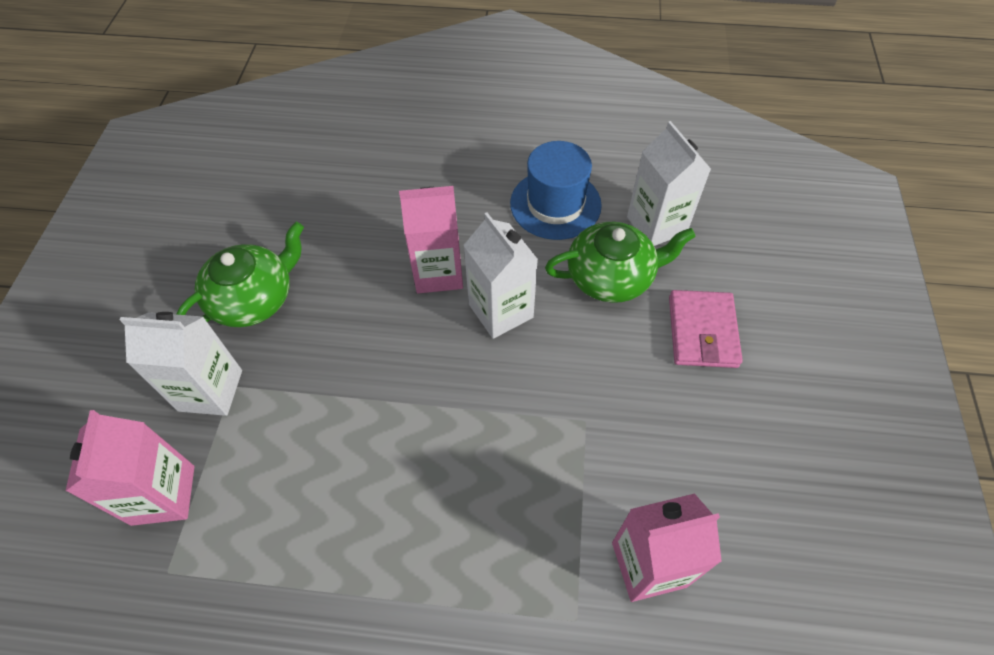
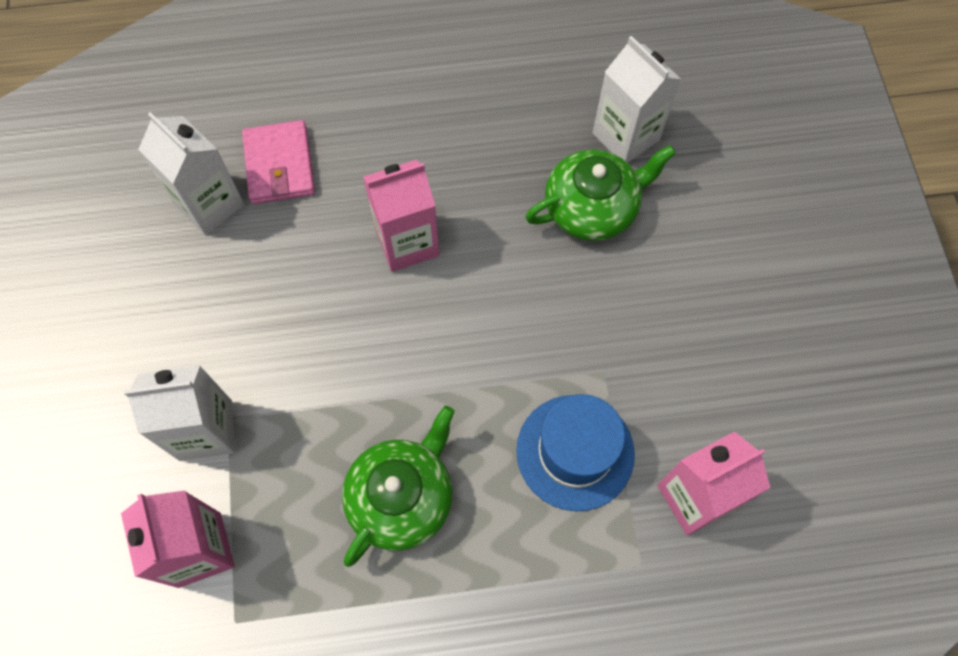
camera: 15 degrees left, 10 degrees up
(254, 298) = (214, 317): green teapot -> green teapot (402, 497)
(501, 311) = (487, 272): white carton -> white carton (209, 204)
(555, 204) = (512, 133): blue hat -> blue hat (575, 452)
(702, 331) = (698, 249): pink wallet -> pink wallet (279, 165)

